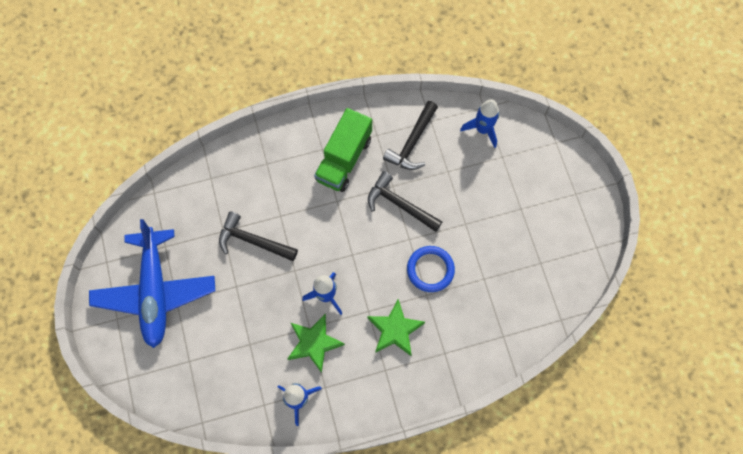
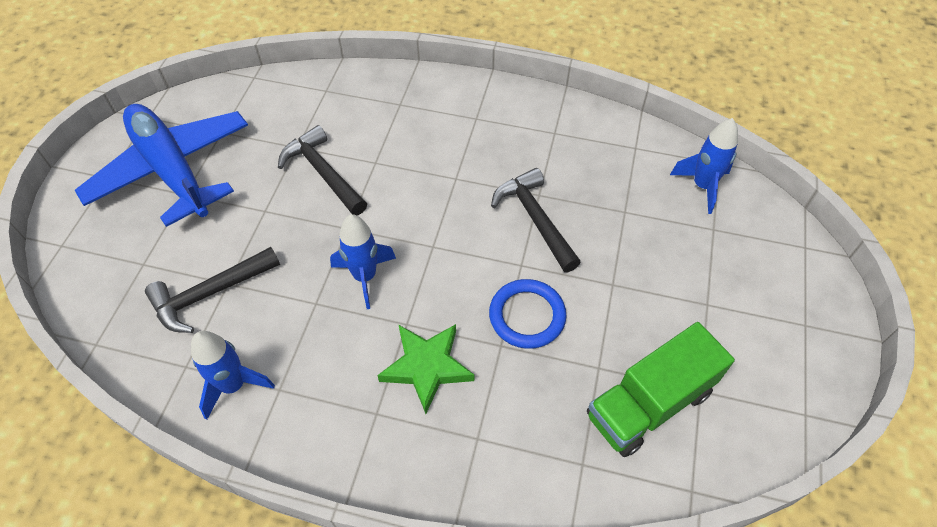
camera: 30 degrees right, 15 degrees down
(155, 291) = (172, 170): blue plane -> blue plane turned 120 degrees clockwise
(314, 343) = (307, 325): green star -> none
(344, 159) = (496, 139): green truck -> green truck (649, 404)
(412, 142) = (596, 159): black hammer -> black hammer (210, 294)

